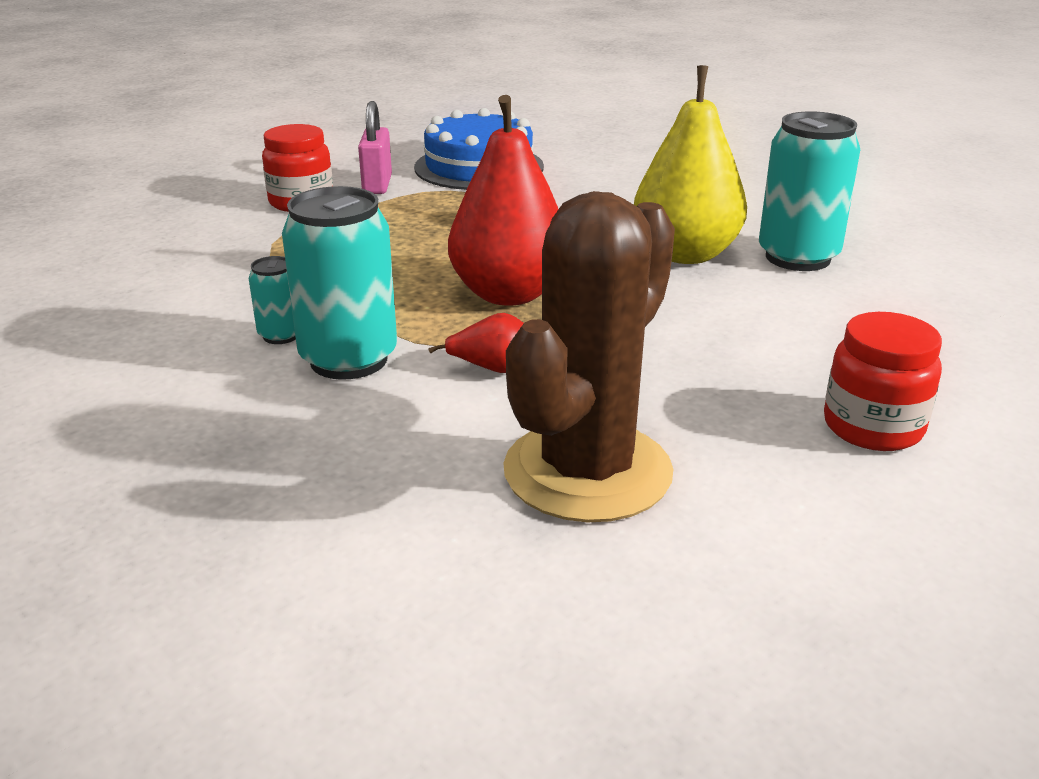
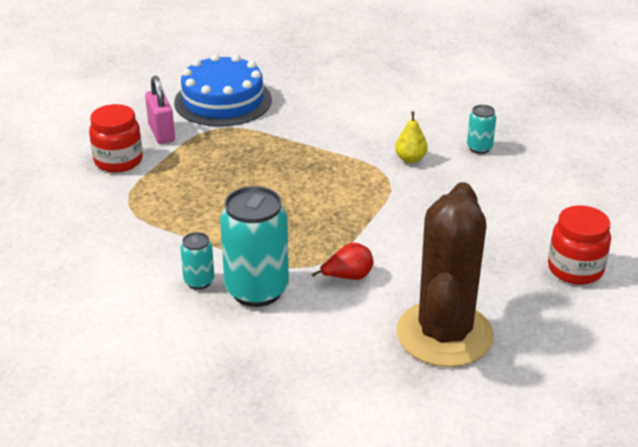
camera: 20 degrees left, 5 degrees up
(508, 294) = (320, 216): red pear -> none
(685, 254) = (410, 159): yellow pear -> yellow pear, size x0.44
(797, 257) = (479, 148): turquoise can -> turquoise can, size x0.49

